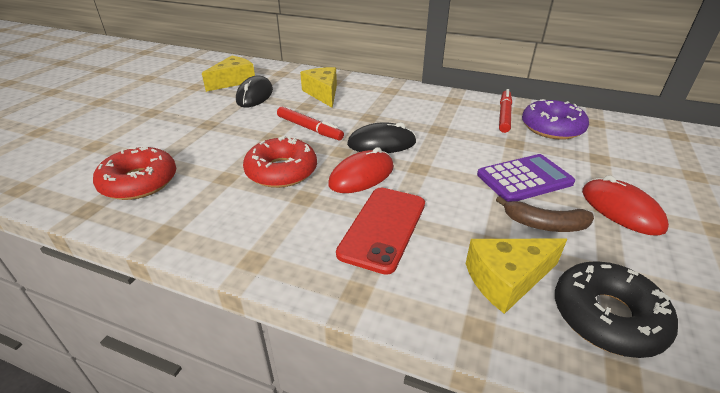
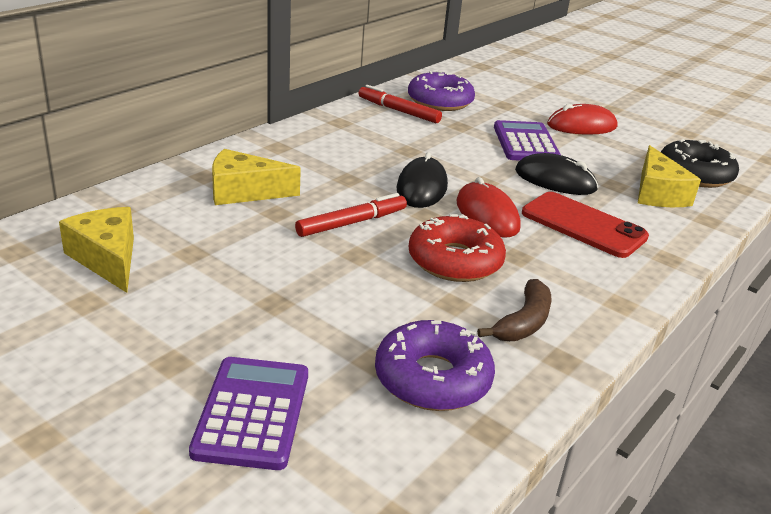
camera: 75 degrees left, 5 degrees down
(110, 137) = (252, 413): none -> purple calculator
(139, 182) = (432, 378): red donut -> purple donut
(255, 95) = (196, 247): black mouse -> black mouse (555, 180)
(544, 224) = (594, 158): brown banana -> brown banana (523, 322)

